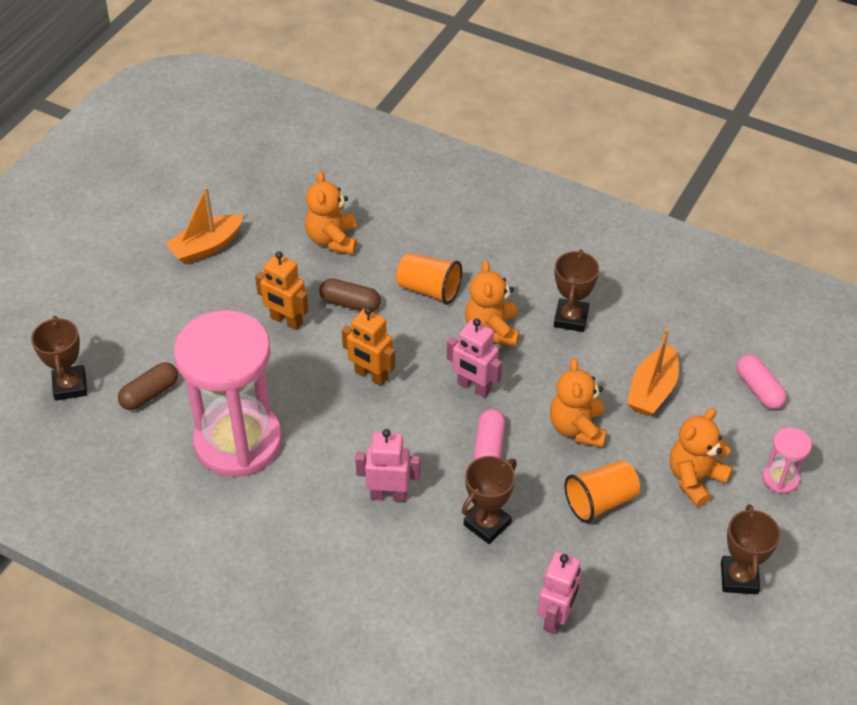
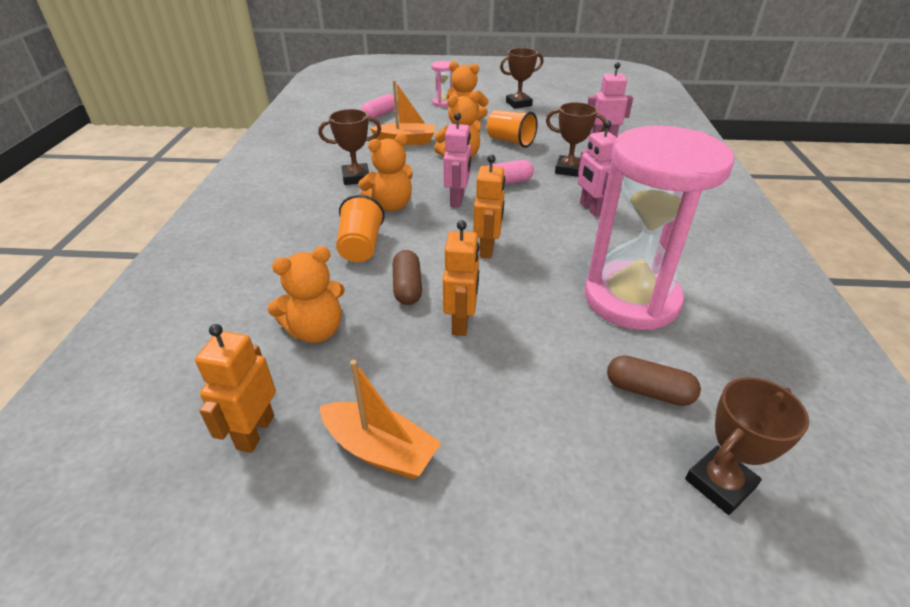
camera: 115 degrees left, 10 degrees down
(259, 198) = (255, 432): none -> orange robot

